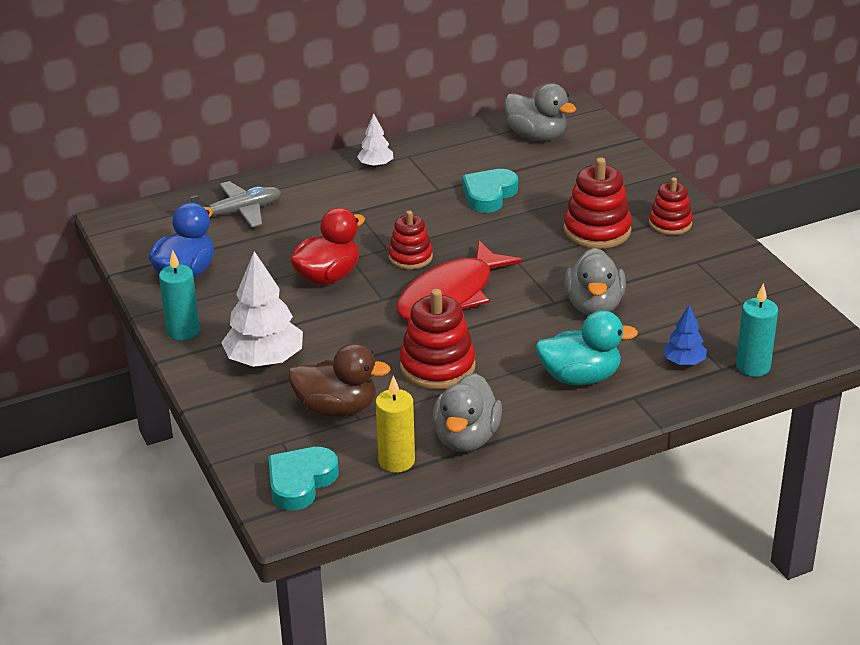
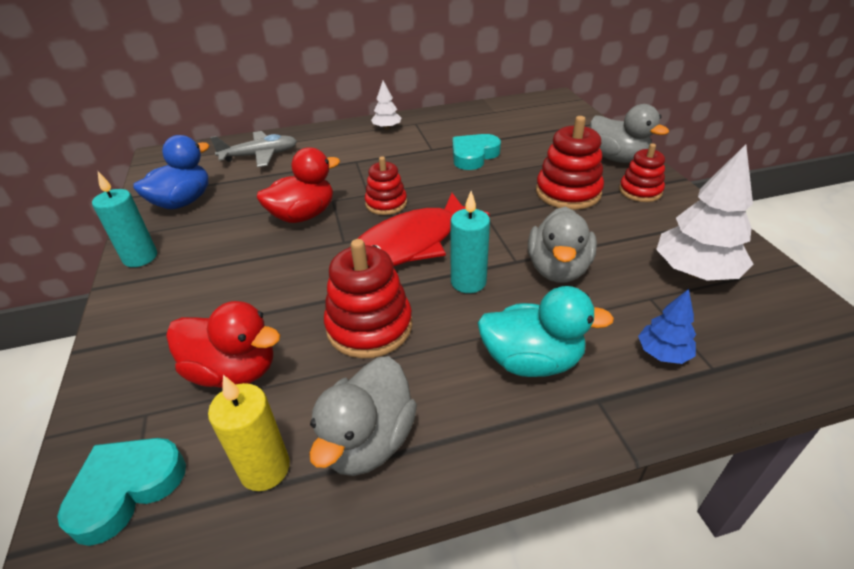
camera: 10 degrees right, 5 degrees up
(264, 360) = (194, 298): white tree -> white tree (695, 272)
(337, 408) = (234, 371): brown duck -> red duck
(537, 136) = (524, 115): grey duck -> grey duck (617, 158)
(753, 367) = (755, 371): turquoise candle -> turquoise candle (468, 282)

